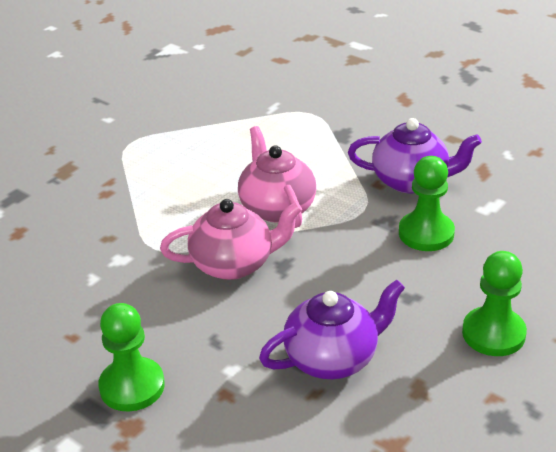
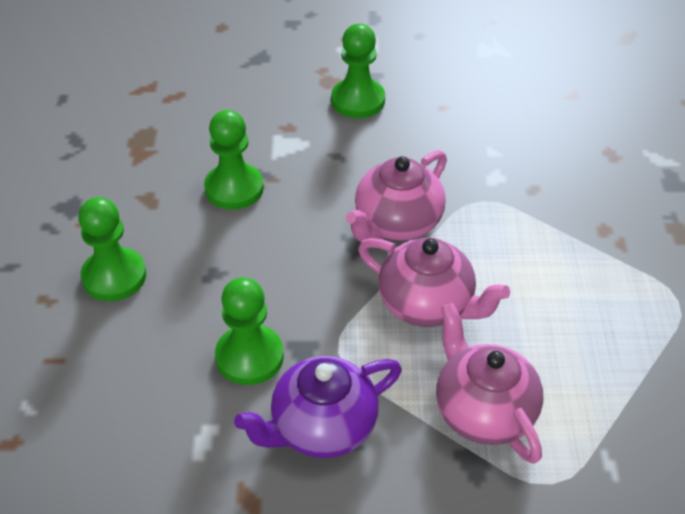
camera: 140 degrees right, 10 degrees up
(309, 149) = (483, 411): none -> pink teapot
(333, 358) = (234, 188): purple teapot -> green pawn

